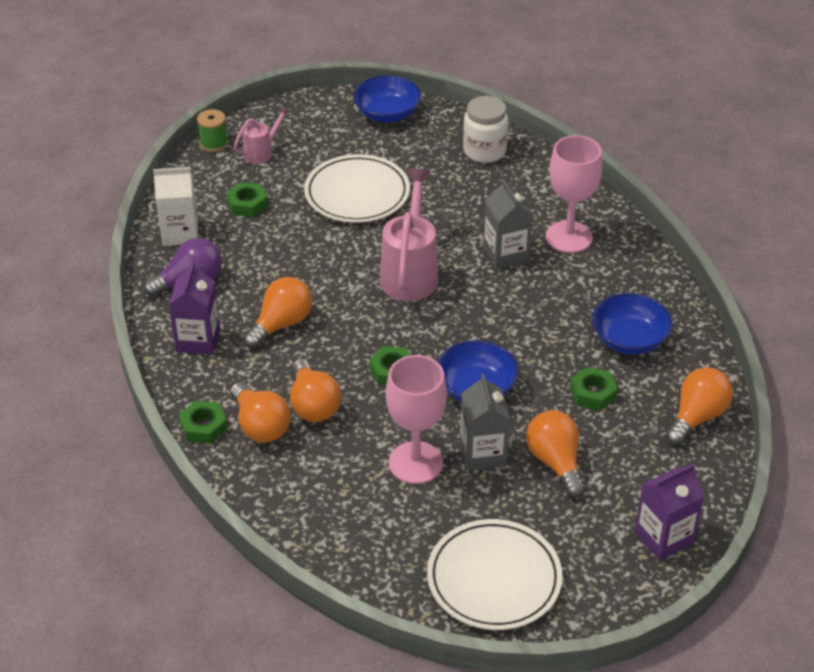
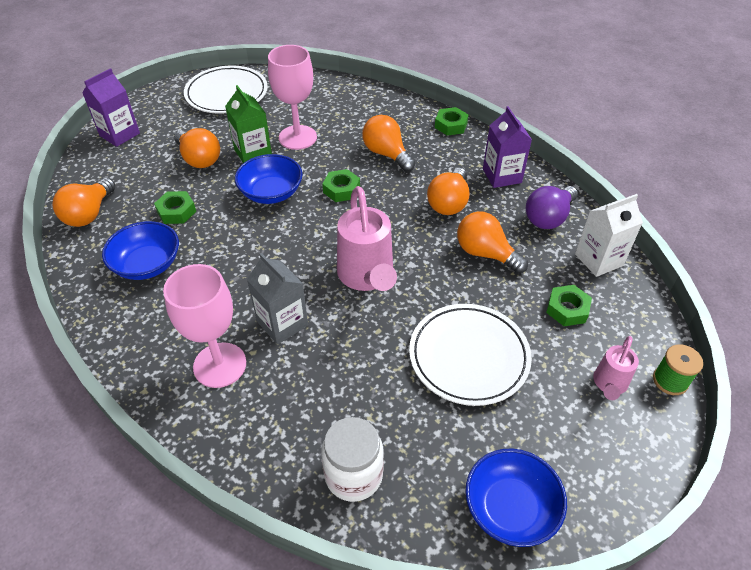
camera: 160 degrees right, 5 degrees up
(260, 426) = (414, 134): orange light bulb -> orange light bulb (485, 253)
(483, 453) = (253, 153): grey carton -> green carton

